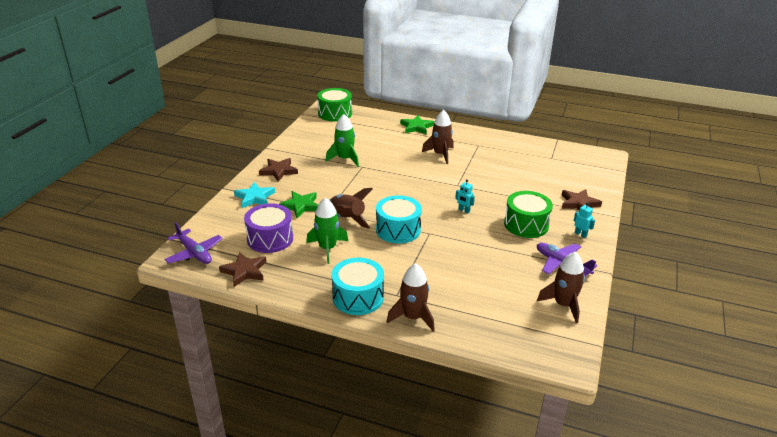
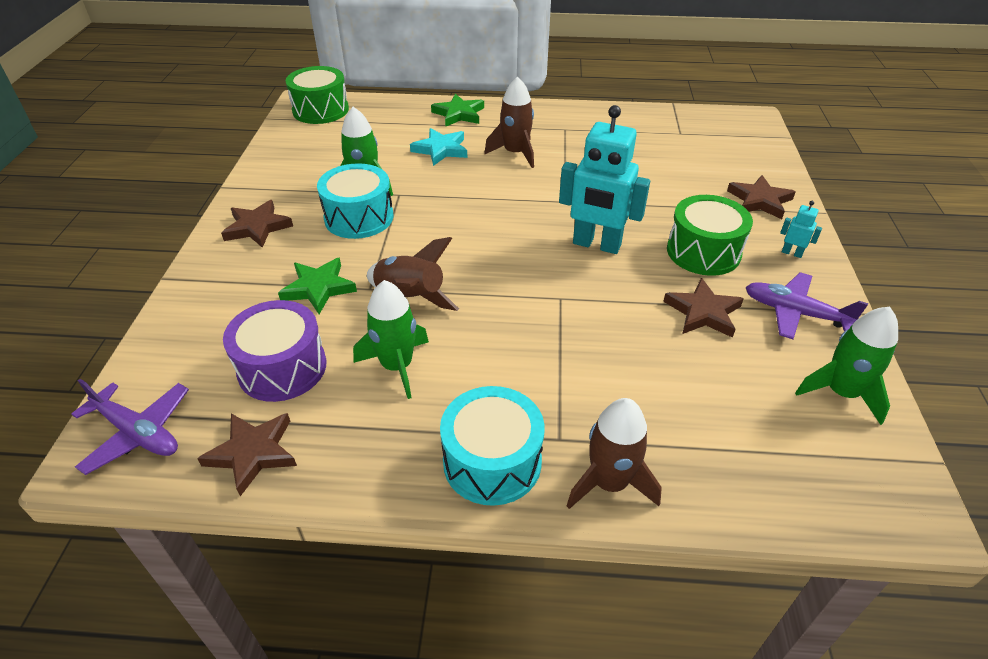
camera: 15 degrees left, 10 degrees up
(255, 197) = (228, 286): turquoise star -> turquoise star (441, 150)
(398, 230) = (506, 302): turquoise drum -> turquoise drum (359, 217)
(464, 210) = (596, 245): turquoise robot -> turquoise robot, size x2.40
(507, 254) = (703, 312): none -> brown star
(563, 305) = (841, 392): brown rocket -> green rocket

